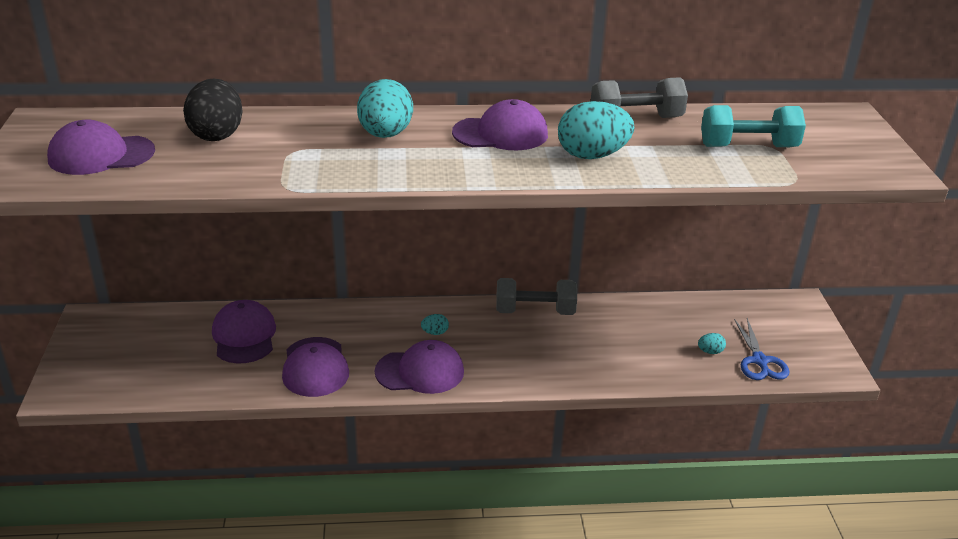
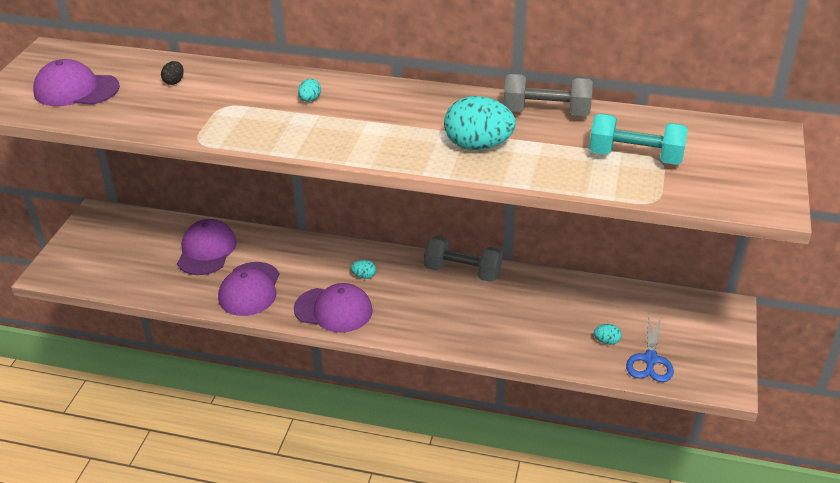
camera: 20 degrees right, 5 degrees up
(217, 134) = (174, 81): black egg -> black egg, size x0.44
(385, 135) = (310, 100): turquoise egg -> turquoise egg, size x0.44
(500, 134) = (410, 112): purple cap -> none

